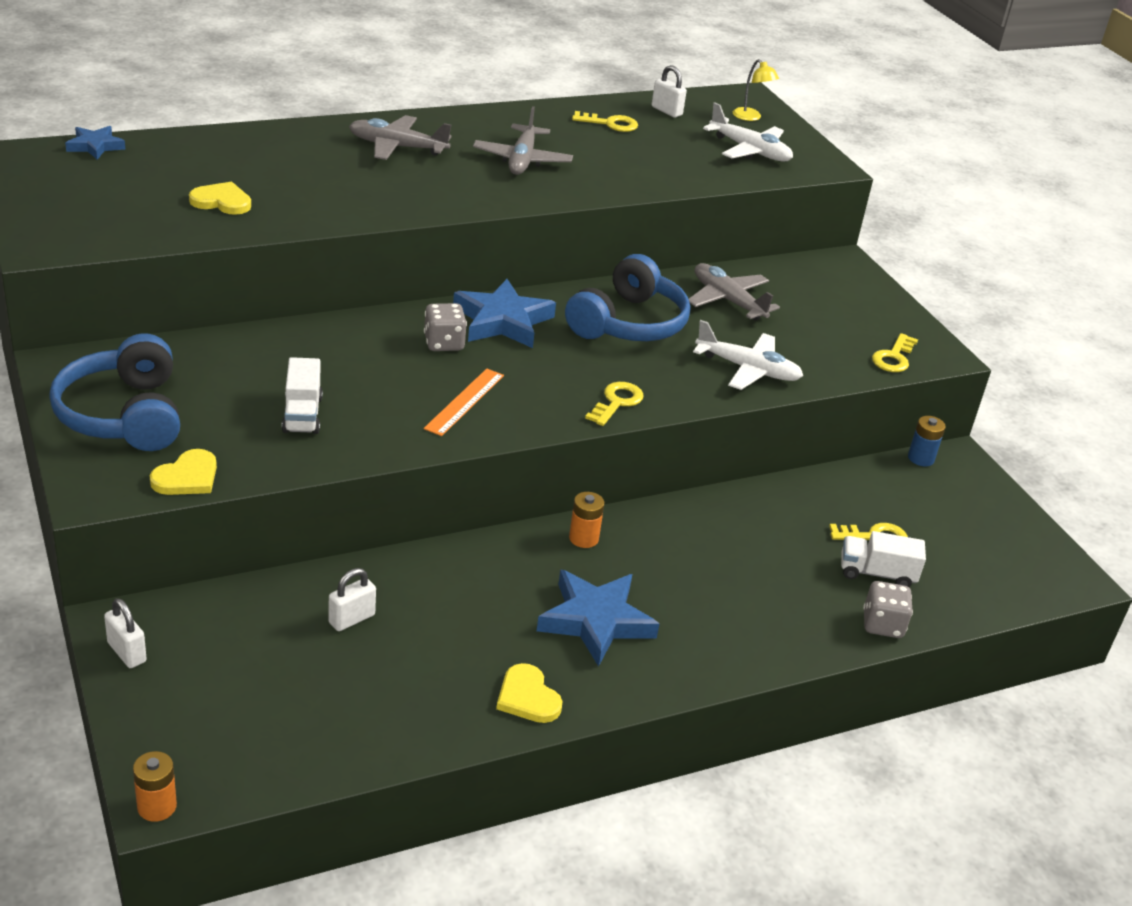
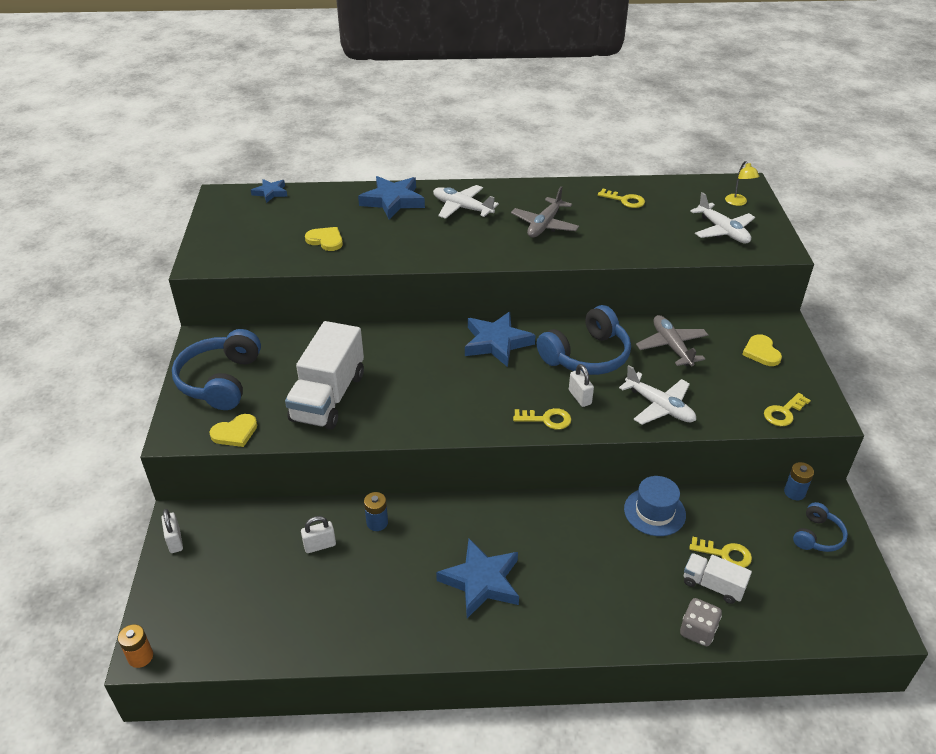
camera: 25 degrees right, 5 degrees up
(292, 145) = (393, 201): none -> blue star
(302, 414) = (328, 397): white truck -> white truck, size x1.93
(397, 147) = (462, 208): grey plane -> white plane
(419, 577) = (377, 523): none -> blue battery
(444, 343) = (447, 355): grey dice -> none
(465, 402) = (439, 403): orange ruler -> none
(527, 697) = (407, 632): yellow heart -> yellow heart (761, 352)
(583, 538) = (503, 513): orange battery -> none
(617, 402) = (547, 419): yellow key -> yellow key turned 45 degrees clockwise
(666, 111) = (673, 193): white padlock -> white padlock (580, 397)
(771, 505) = (654, 512): none -> blue hat
(967, 500) = (817, 536): none -> blue headphones

